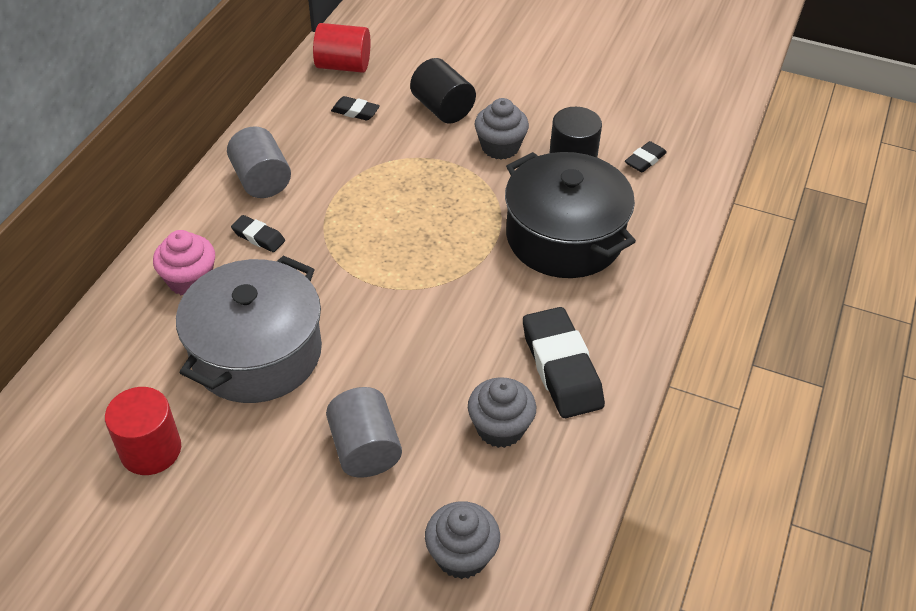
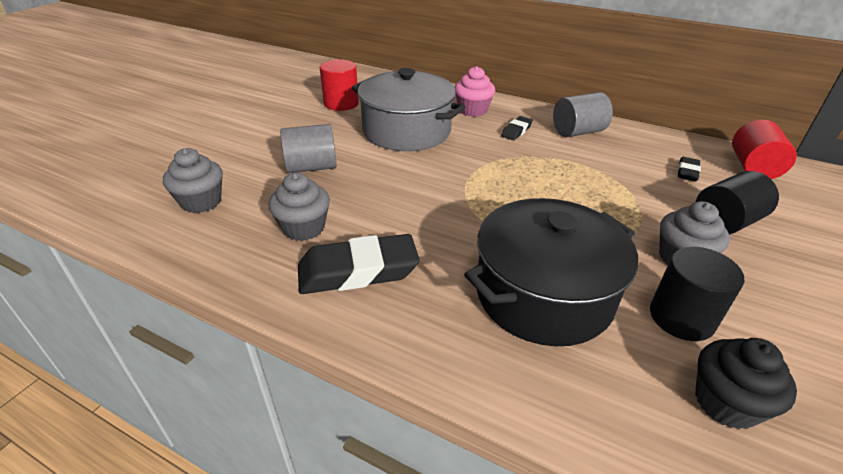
camera: 95 degrees right, 10 degrees down
(645, 160) = (726, 403): black eraser -> black cupcake

